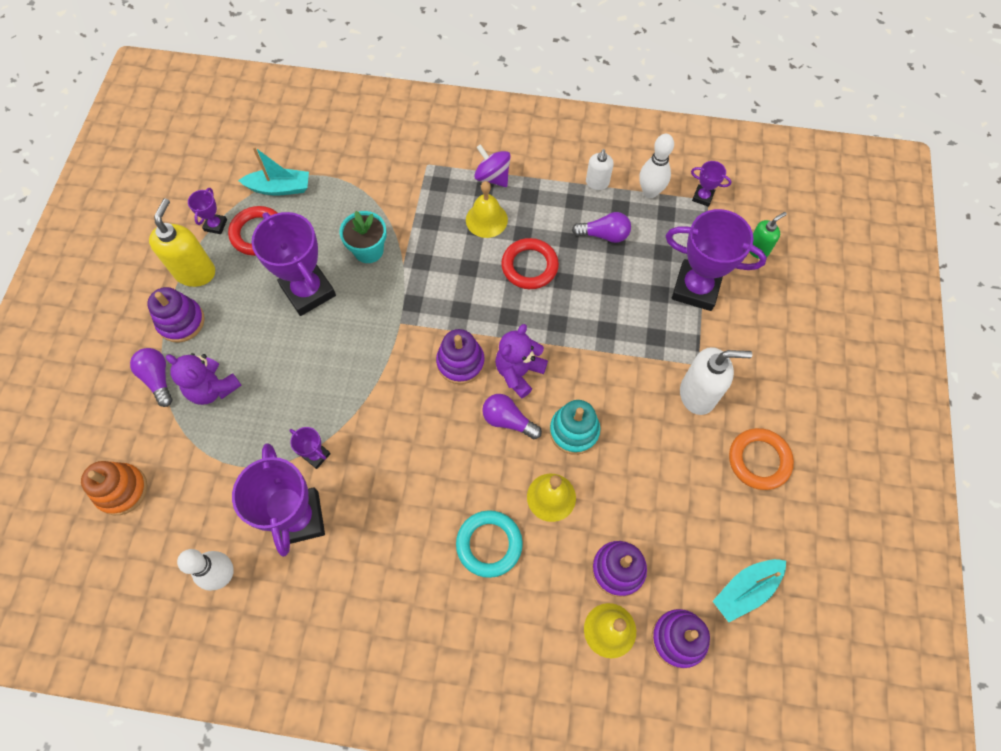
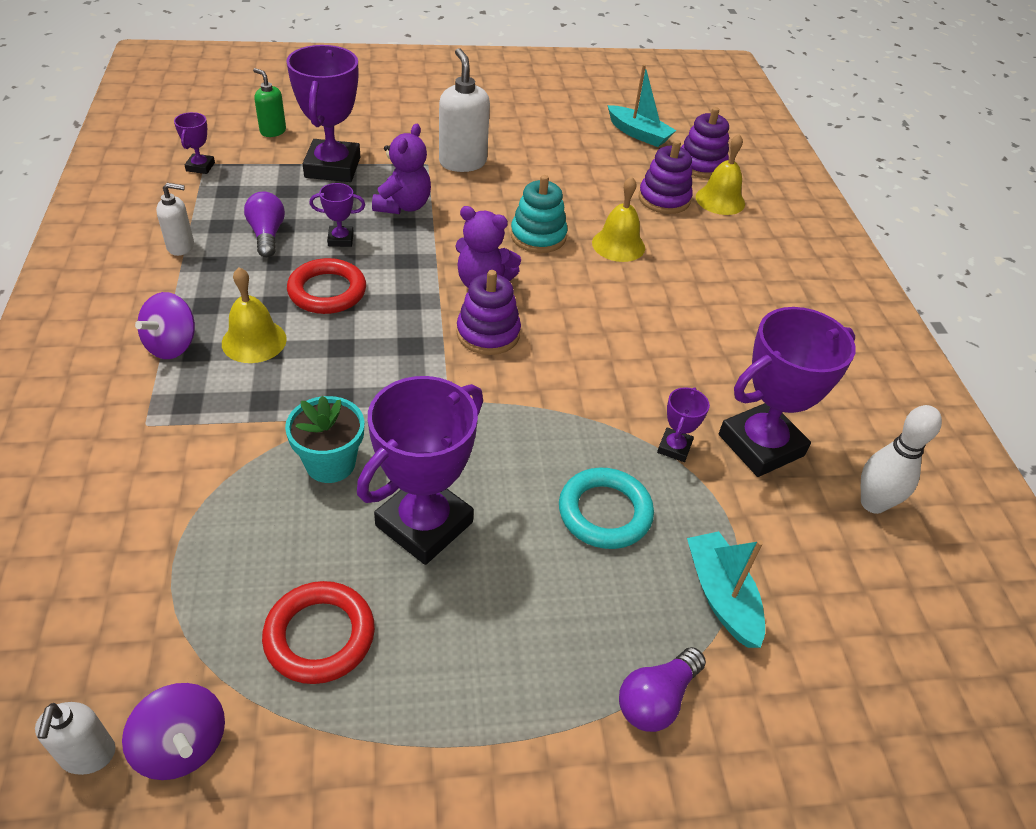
camera: 110 degrees left, 20 degrees down
(122, 490) = (852, 677): orange stacking toy -> none
(181, 321) = (537, 704): purple stacking toy -> none
(195, 272) = (427, 719): yellow soap dispenser -> none
(213, 388) = (637, 606): purple teddy bear -> purple teddy bear (403, 206)
(215, 225) = (310, 722): purple trophy -> purple trophy (340, 239)
(226, 178) = (182, 745): none -> purple spinning top
(237, 146) = (88, 755): none -> white soap dispenser
(279, 188) = (206, 632): turquoise boat -> turquoise boat (721, 596)
(489, 544) = (692, 281): turquoise ring -> turquoise ring (604, 512)
(508, 420) = (547, 284): purple light bulb -> none
(650, 192) = (194, 204): white bowling pin -> none
(759, 460) = (516, 129): orange ring -> none

